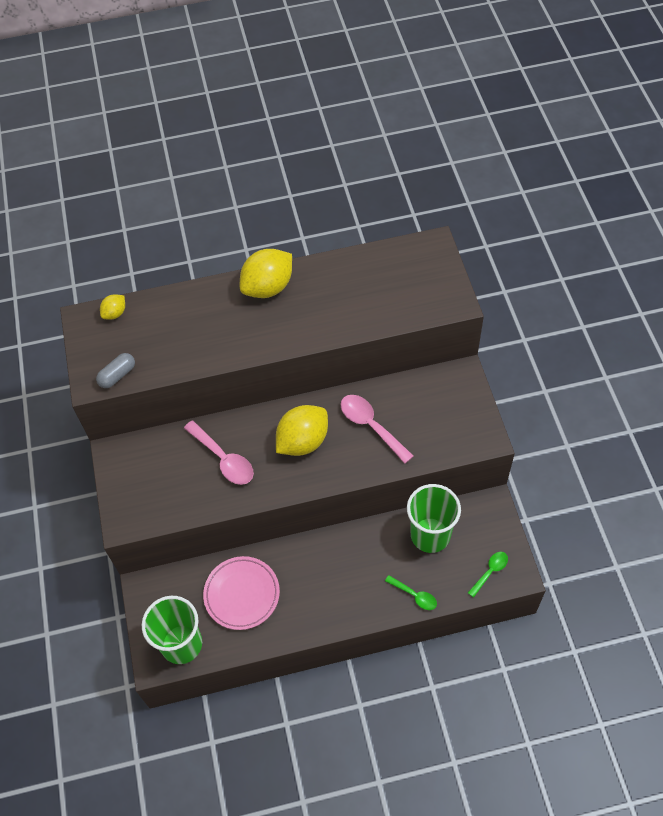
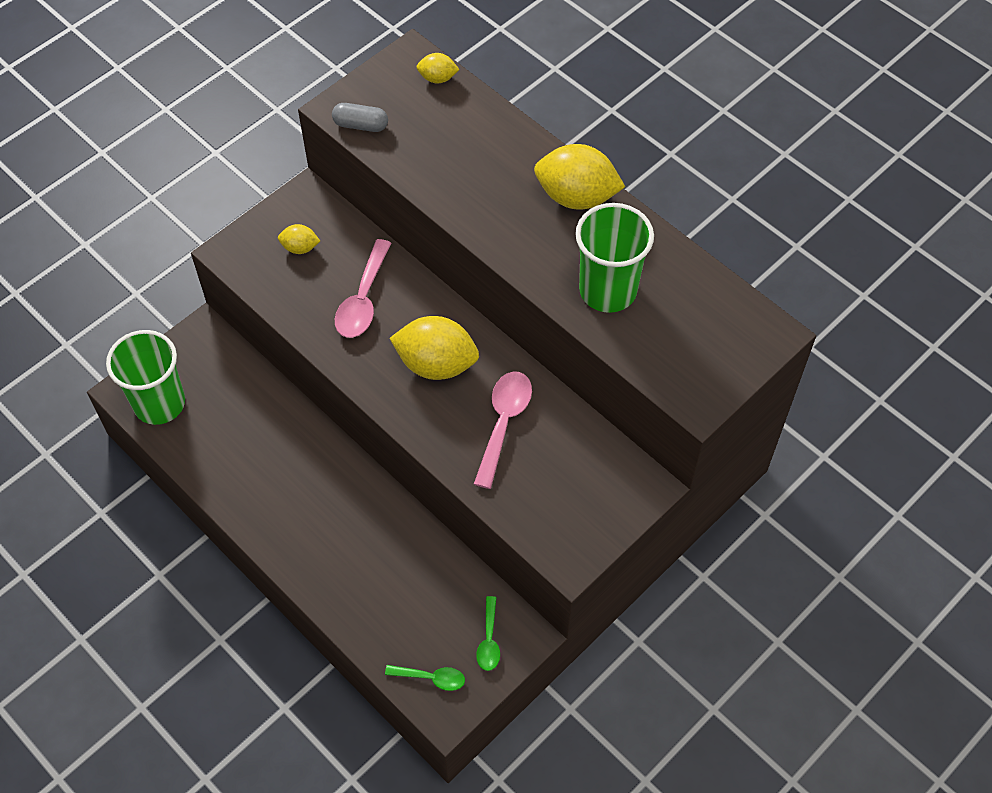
camera: 55 degrees right, 0 degrees up
(154, 477) = (300, 248): none -> yellow lemon
(242, 594) = (248, 428): pink plate -> none
(414, 595) = (350, 608): green spoon -> green spoon (489, 640)
(430, 535) = (439, 585): green cup -> green cup (608, 290)

